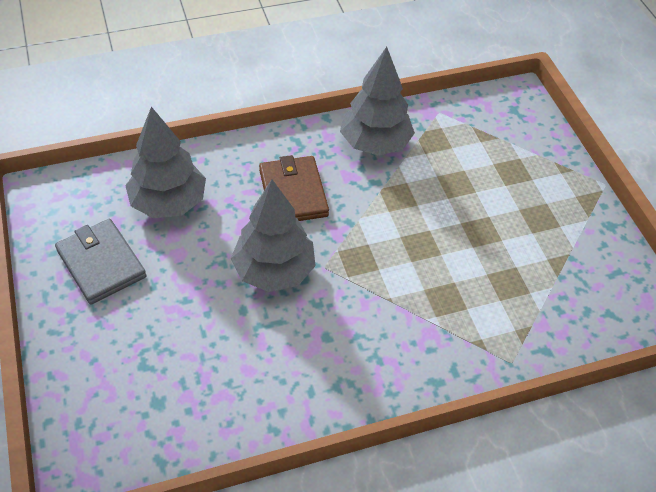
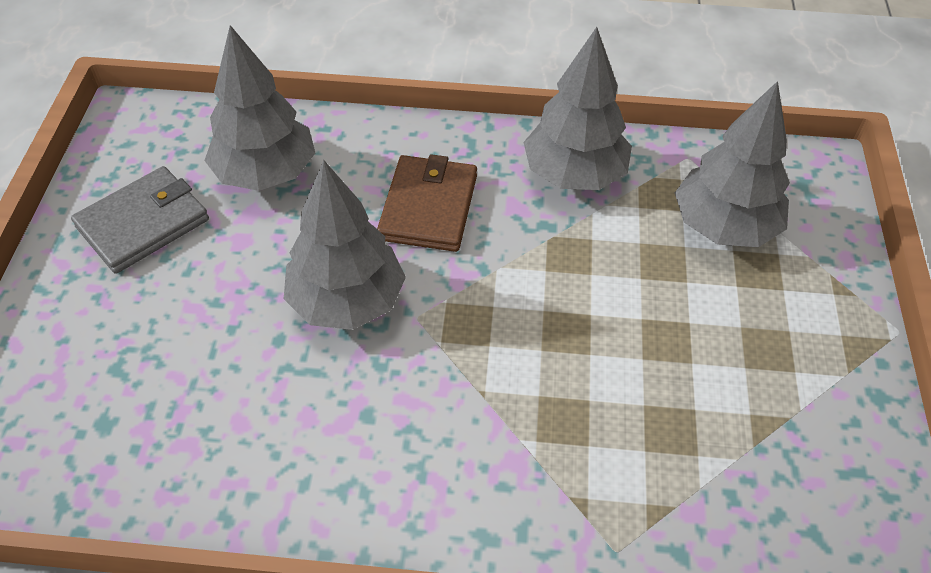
camera: 25 degrees right, 0 degrees up
(101, 263) = (143, 223): grey wallet -> grey wallet turned 60 degrees clockwise
(481, 150) = (723, 226): none -> grey tree

